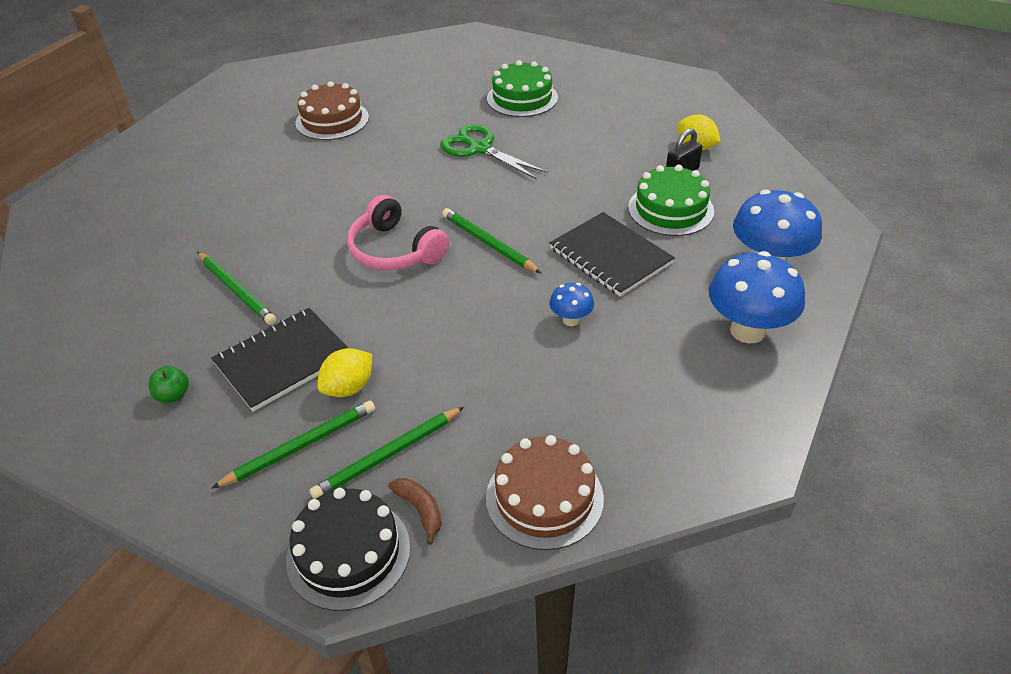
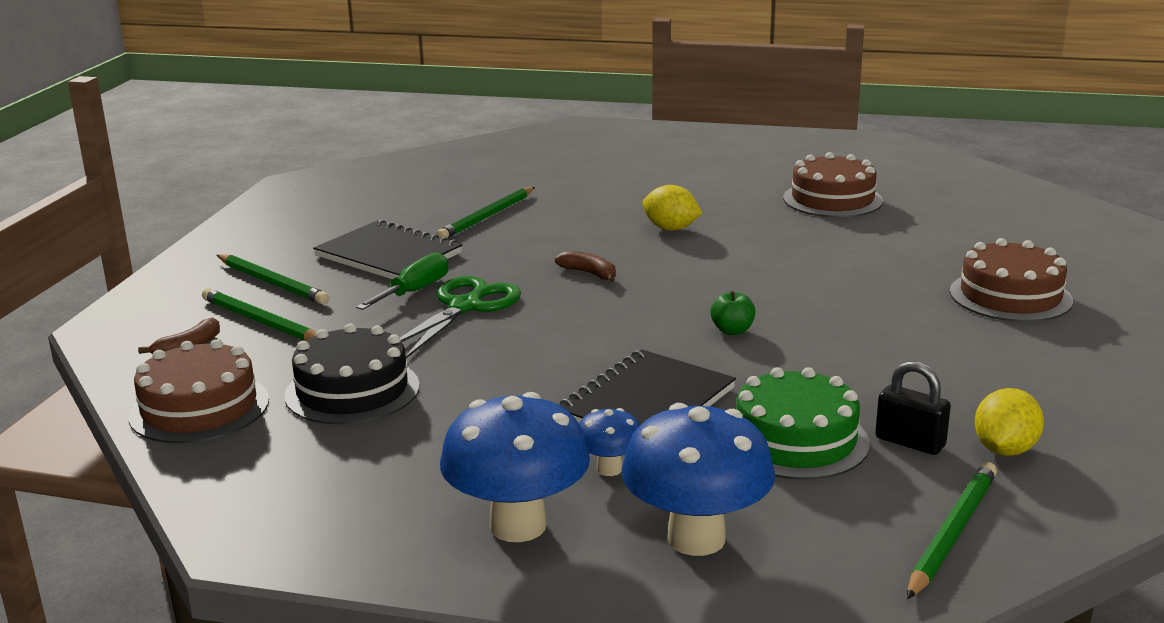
camera: 75 degrees right, 20 degrees down
(173, 395) = (334, 223): green apple -> green apple (732, 331)
(348, 553) = (140, 325): black cake -> black cake (352, 390)
(349, 388) = (354, 289): yellow lemon -> yellow lemon (671, 229)
(375, 349) = (414, 291): none -> green screwdriver
(395, 250) = (589, 273): pink headphones -> brown banana
(479, 148) = (844, 287): green scissors -> green scissors (465, 307)
(489, 243) = (631, 321): green pencil -> green pencil (952, 533)
(522, 98) = (1010, 296): green cake -> brown cake
(571, 320) = (498, 390): blue mushroom -> blue mushroom (609, 469)

